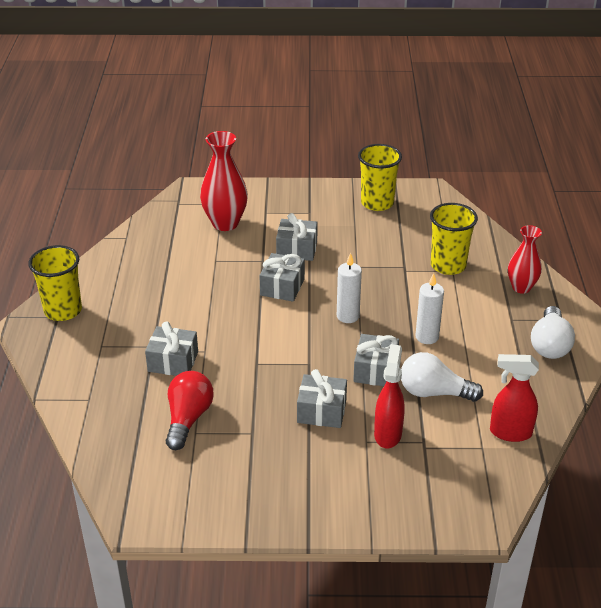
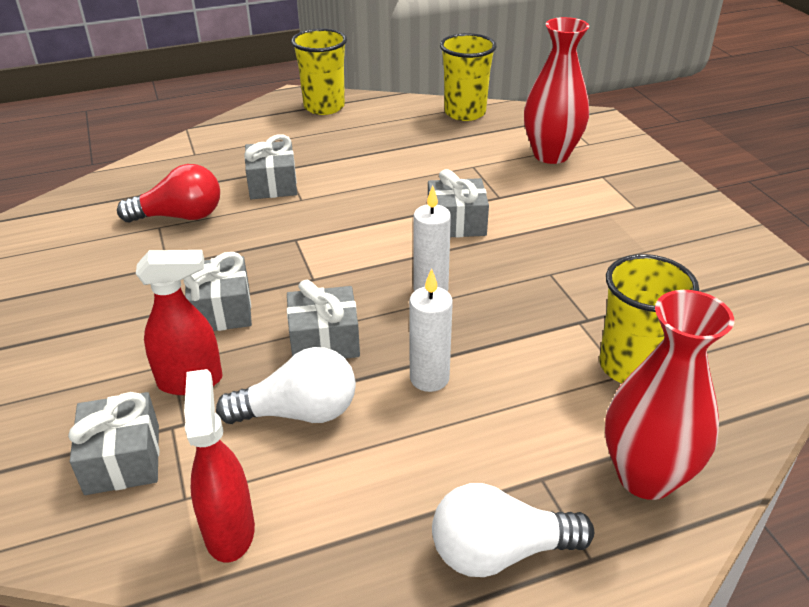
camera: 70 degrees right, 0 degrees up
(297, 249) = (544, 216): grey gift -> grey gift (123, 459)
(377, 203) = (723, 259): yellow cup -> yellow cup (465, 113)
(434, 392) = (299, 412): white light bulb -> white light bulb turned 90 degrees clockwise
(521, 287) = (646, 476): red vase -> red vase, size x1.53

